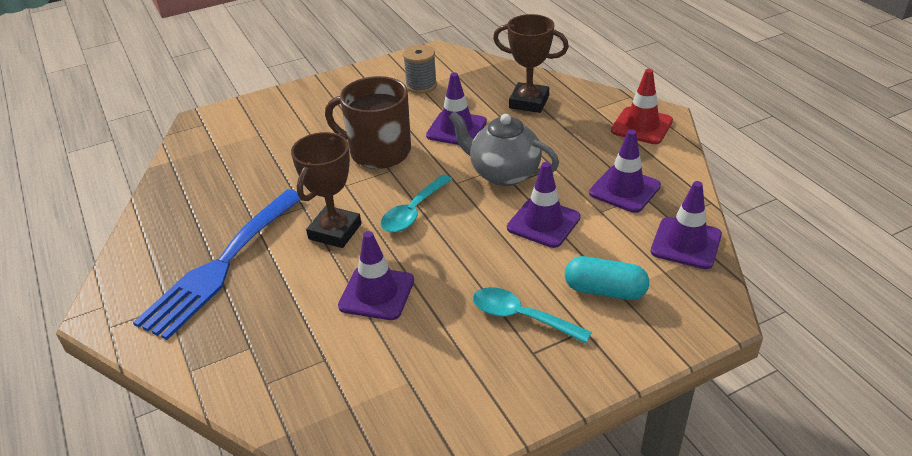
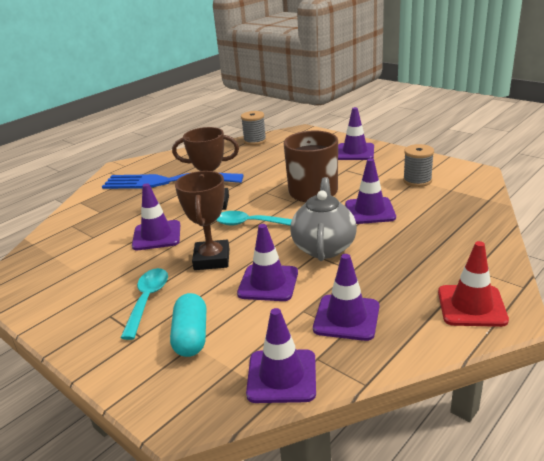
camera: 70 degrees right, 10 degrees down
(181, 163) = (255, 141): none -> grey spool
(312, 101) = (355, 152): none -> purple traffic cone
(529, 102) = (445, 232): brown trophy -> brown trophy (212, 259)

